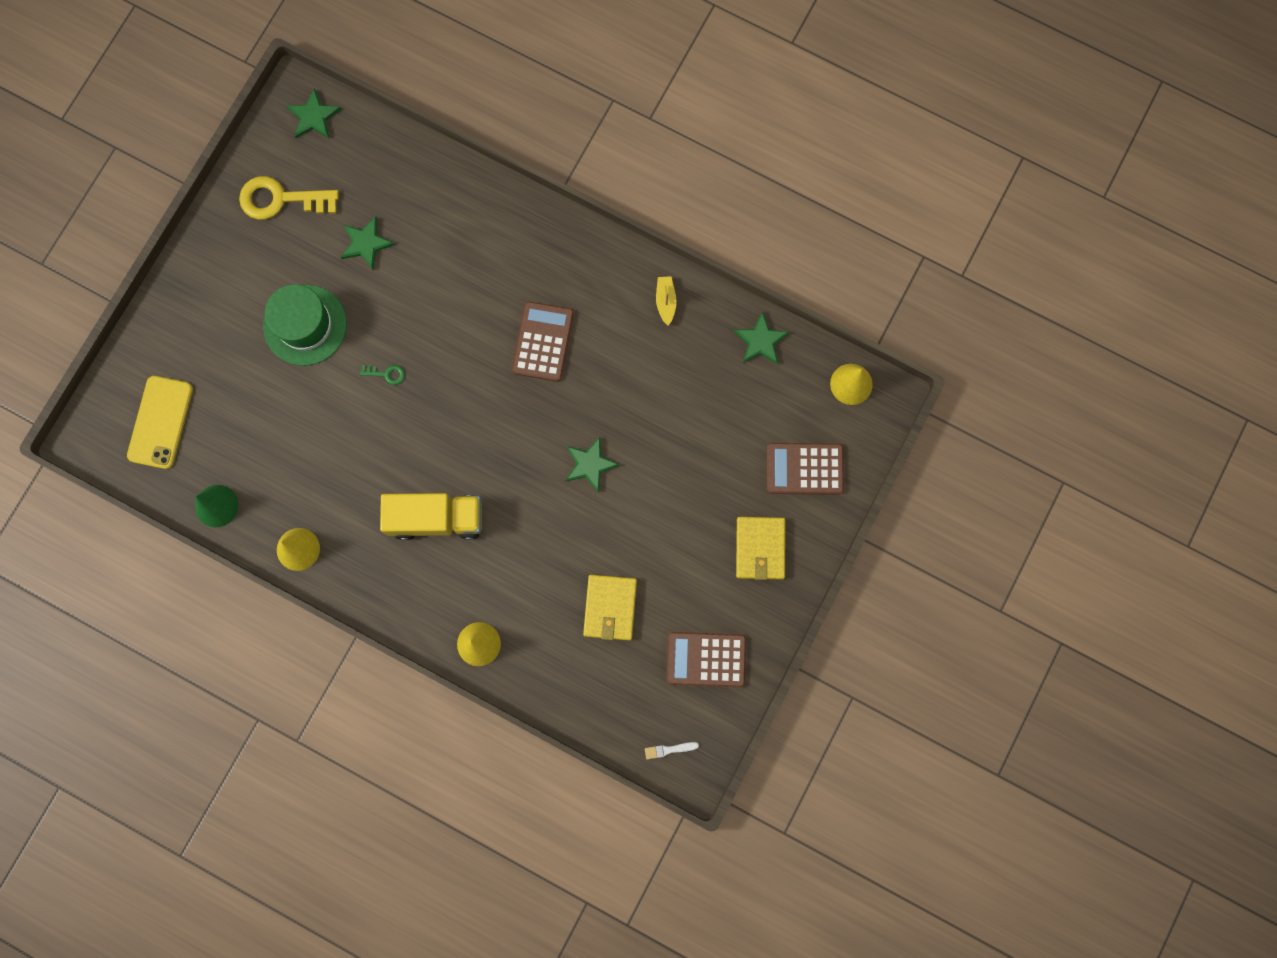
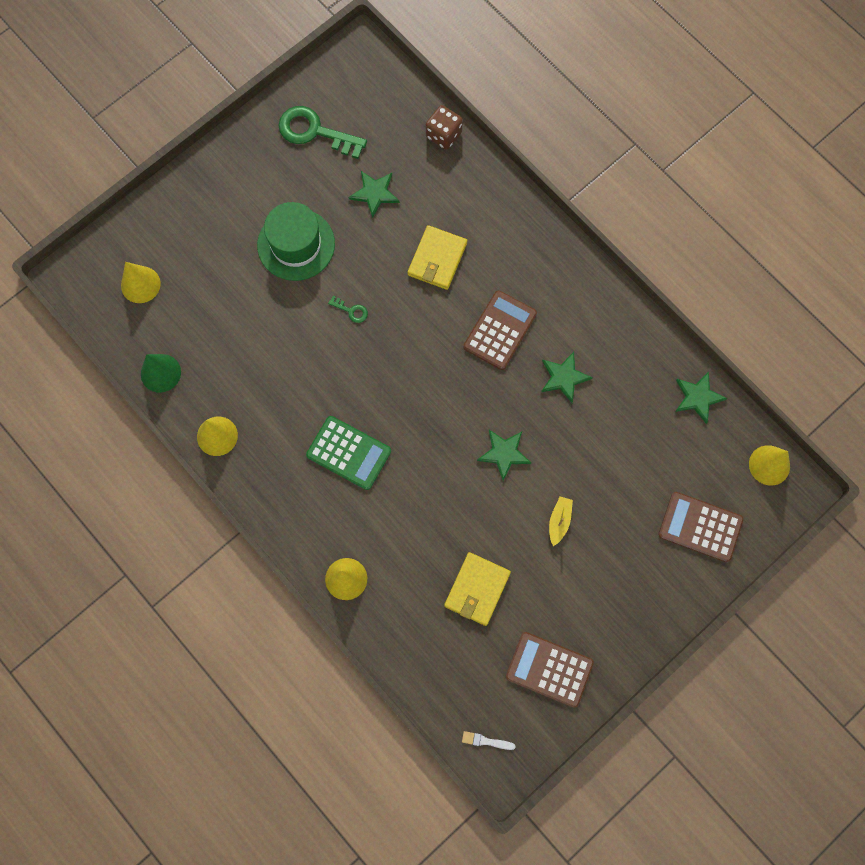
camera: 20 degrees right, 5 degrees down
(160, 422) = (140, 284): yellow phone -> yellow cone
(281, 199) = (315, 132): yellow key -> green key
(314, 116) = (369, 72): green star -> green star (564, 377)
(415, 157) = (443, 135): none -> brown dice
(436, 519) = (349, 453): yellow truck -> green calculator
(665, 301) = (623, 333): yellow boat -> yellow boat (559, 521)
(760, 548) = (634, 585): yellow wallet -> yellow wallet (437, 259)

